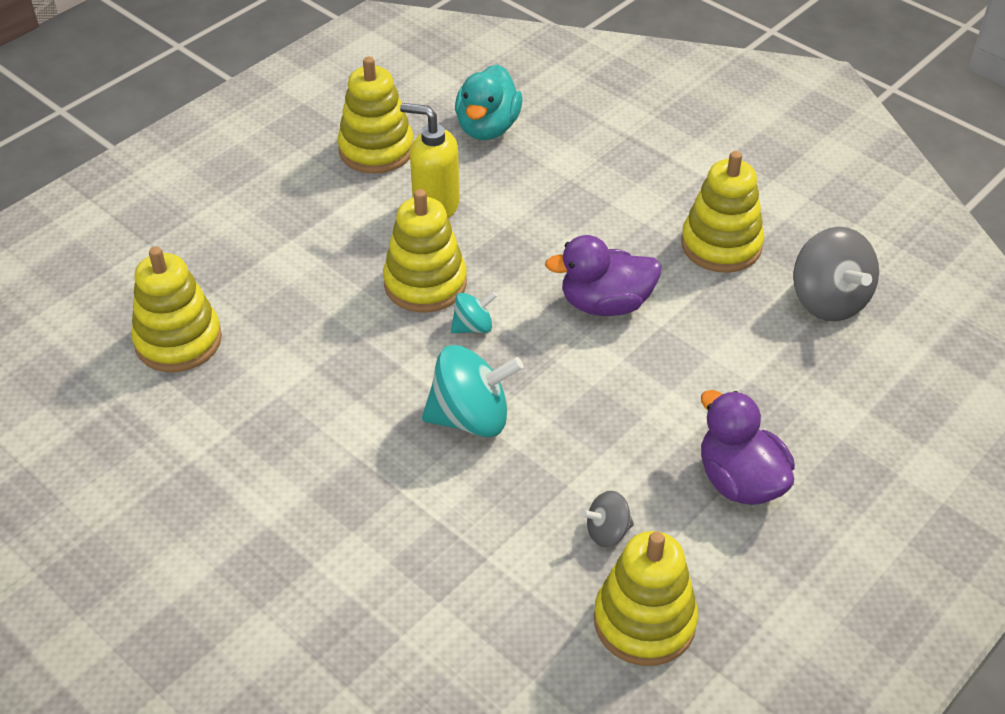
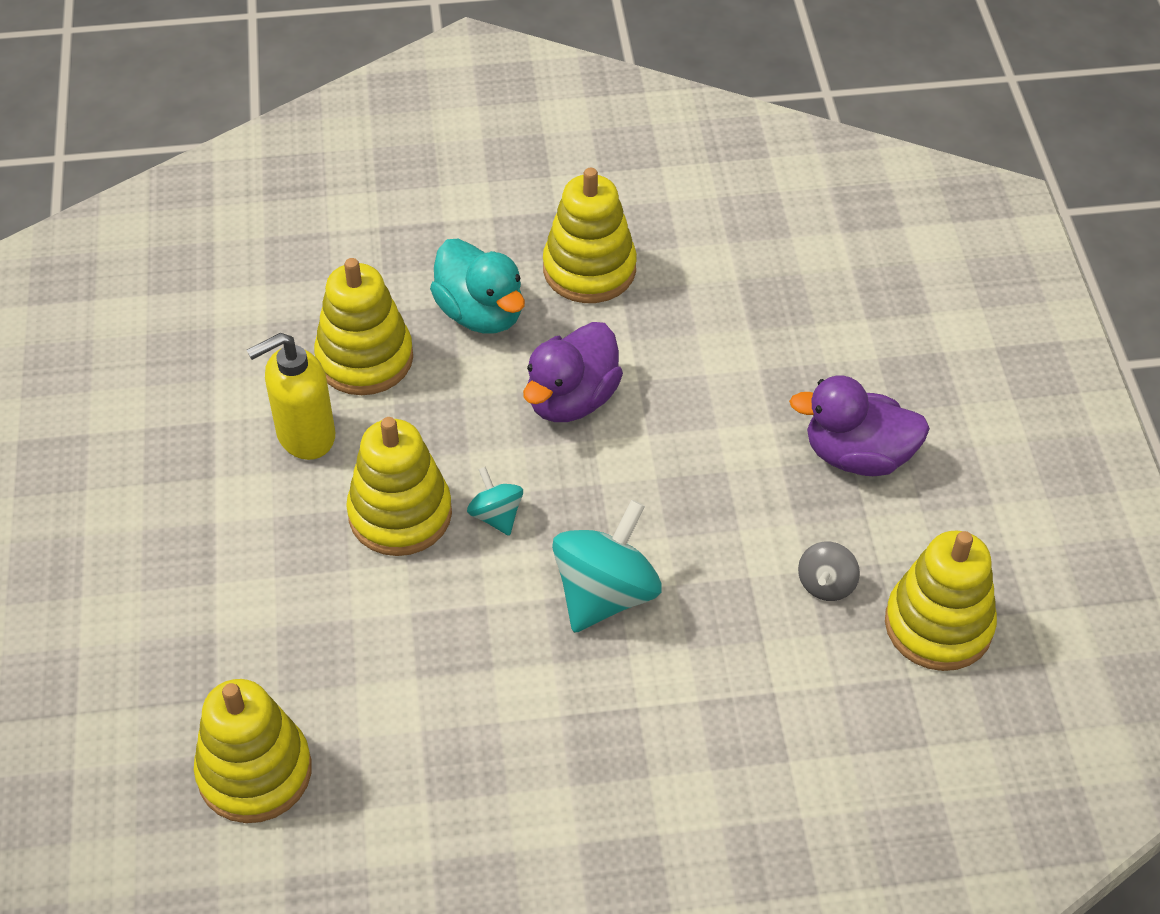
camera: 50 degrees left, 5 degrees up
(376, 149) = (167, 427): yellow stacking toy -> yellow stacking toy (364, 358)
(473, 327) = (496, 515): turquoise spinning top -> turquoise spinning top turned 45 degrees counterclockwise
(487, 128) = (243, 320): turquoise duck -> turquoise duck (481, 313)
(828, 301) = (727, 251): grey spinning top -> none

